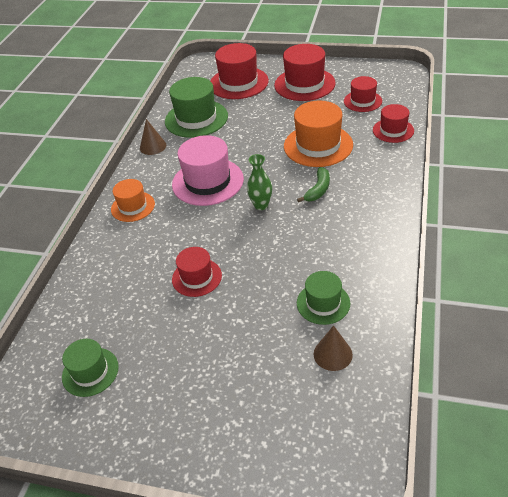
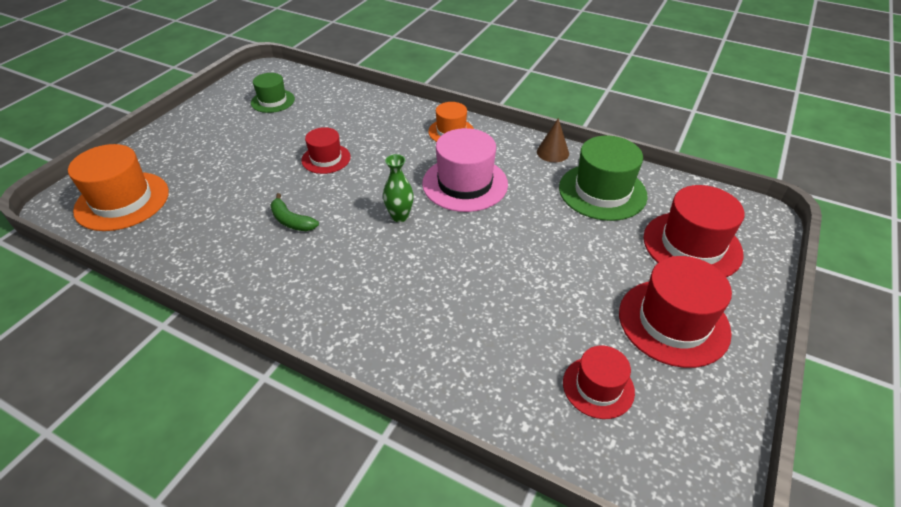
camera: 100 degrees right, 0 degrees up
(318, 145) = (492, 294): orange hat -> orange hat (122, 201)
(318, 190) = (398, 270): green banana -> green banana (291, 221)
(323, 303) = (230, 230): green hat -> none
(332, 354) = (171, 222): brown cone -> none
(393, 130) = (494, 399): red hat -> none

